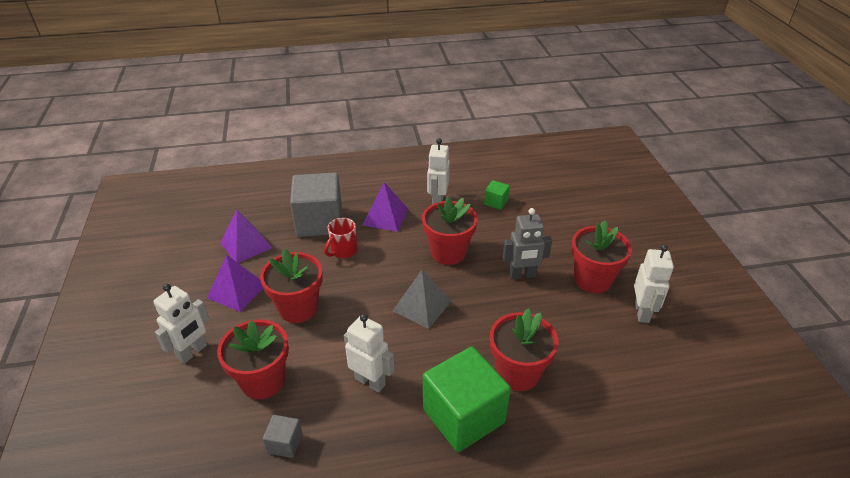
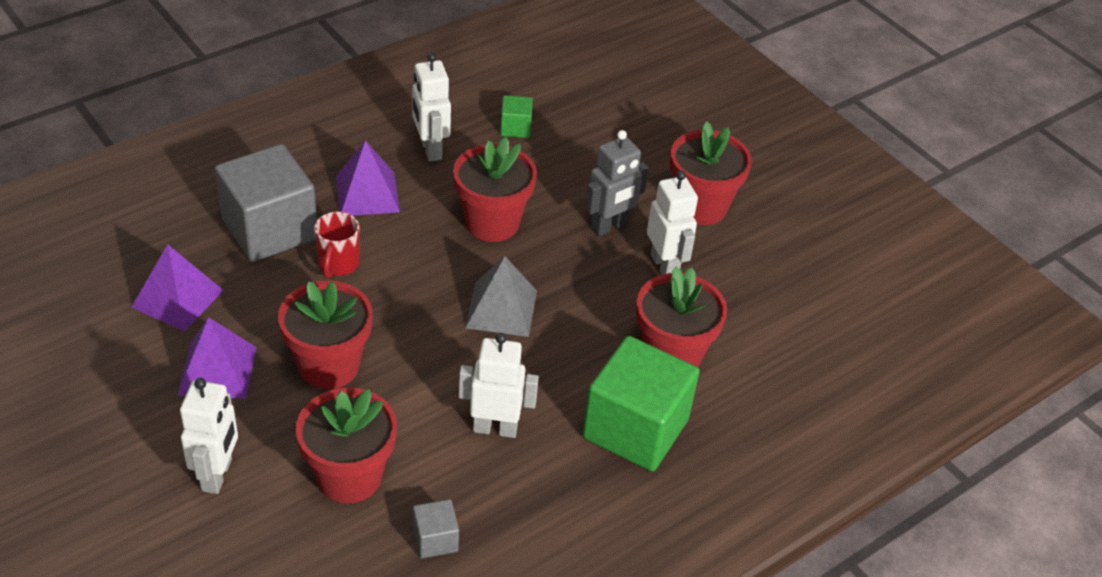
camera: 30 degrees left, 5 degrees up
(642, 312) = (779, 232): white robot -> white robot (665, 266)

